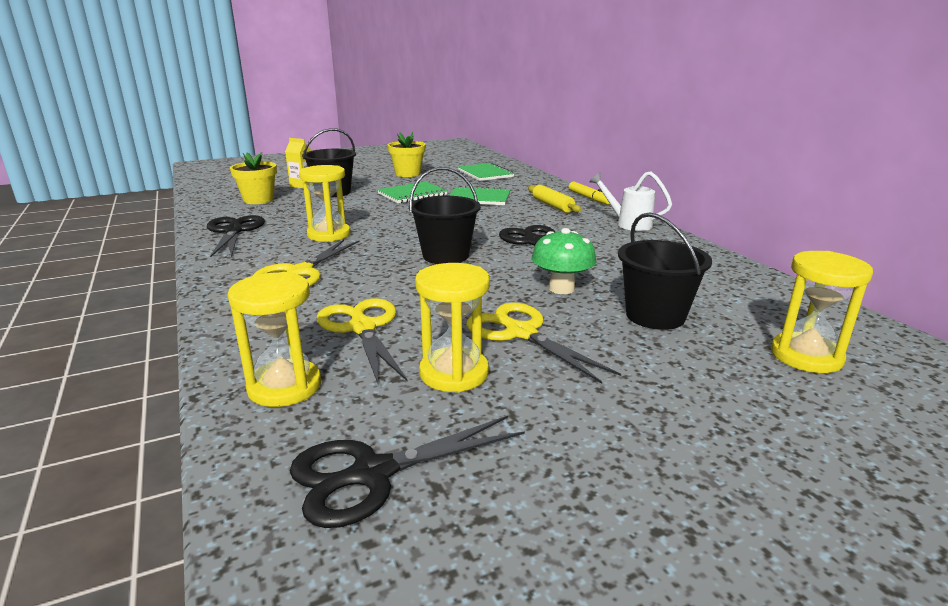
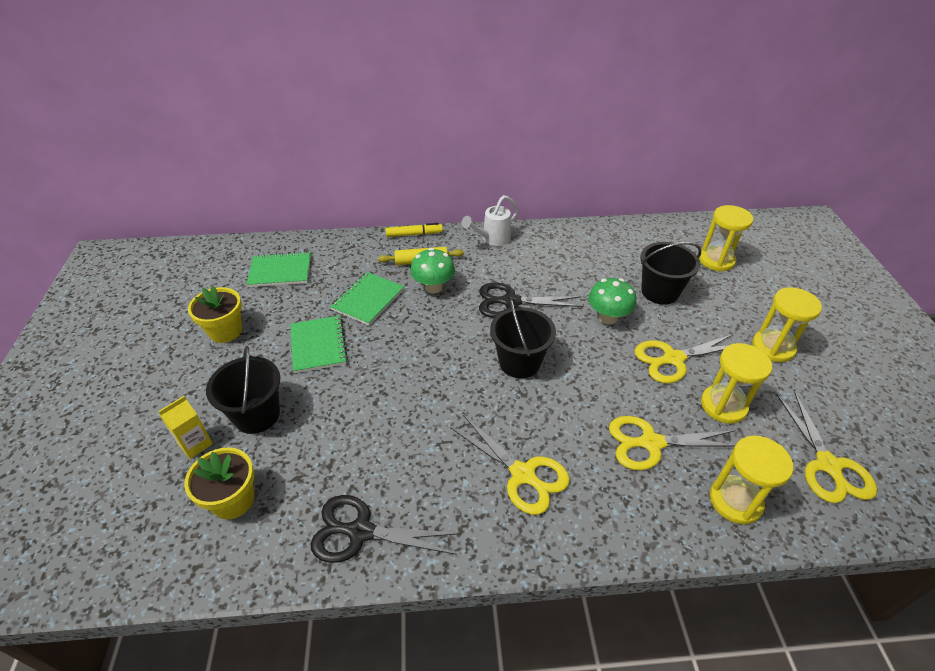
camera: 70 degrees left, 20 degrees up
(329, 235) = (421, 438): yellow hourglass -> yellow hourglass (773, 347)
(373, 474) = (828, 465): black scissors -> yellow scissors
(520, 214) = (433, 287): none -> green mushroom

